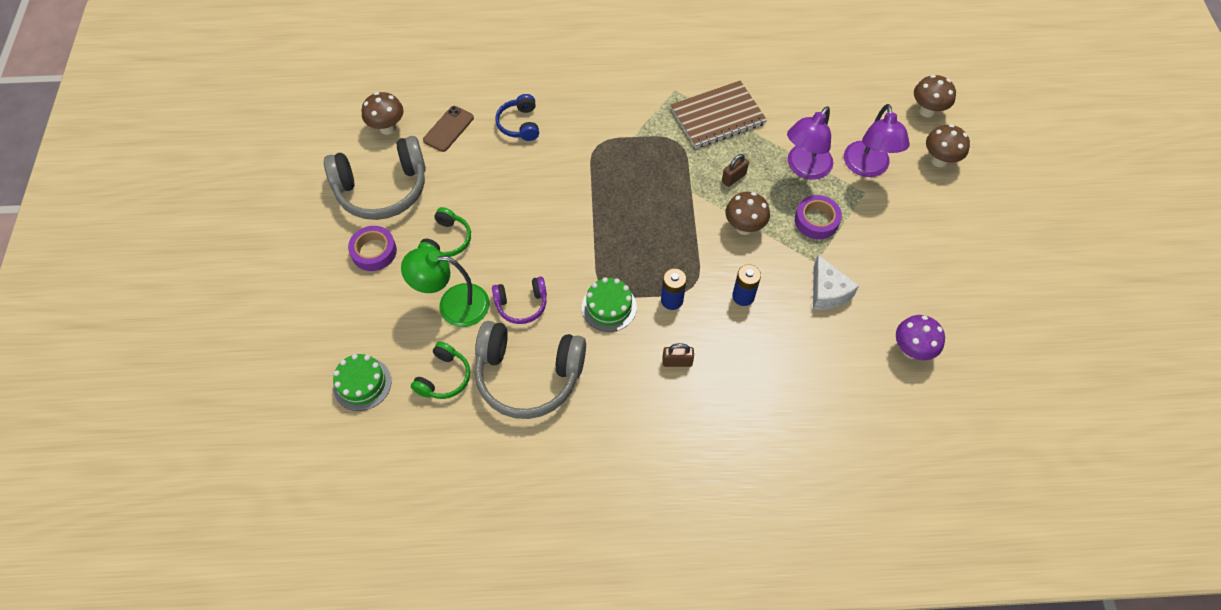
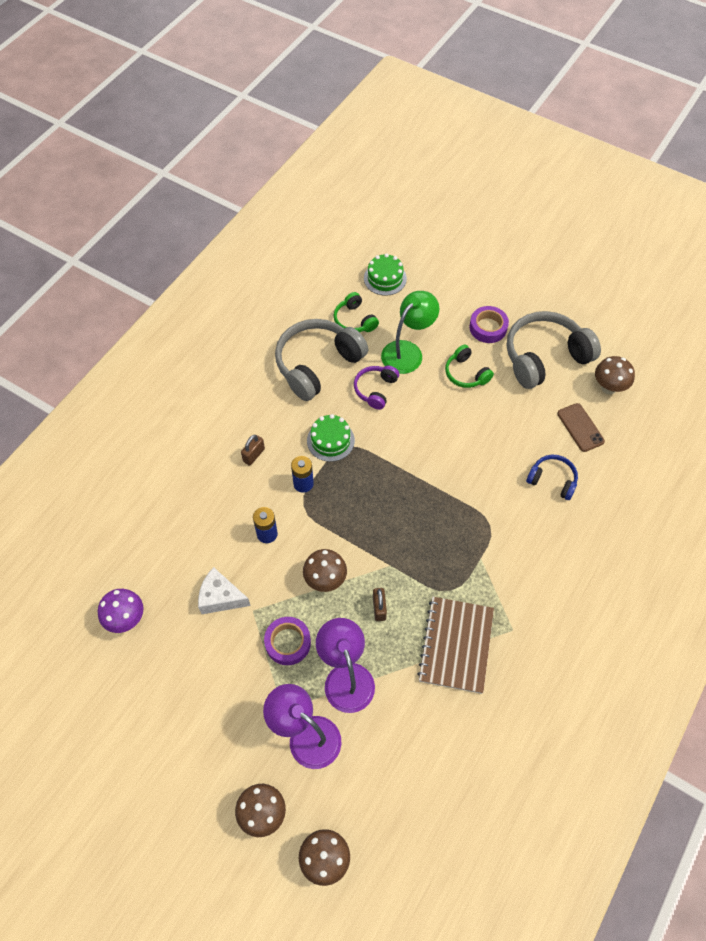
camera: 125 degrees right, 0 degrees up
(382, 189) = (545, 357): grey headphones -> grey headphones turned 45 degrees clockwise

